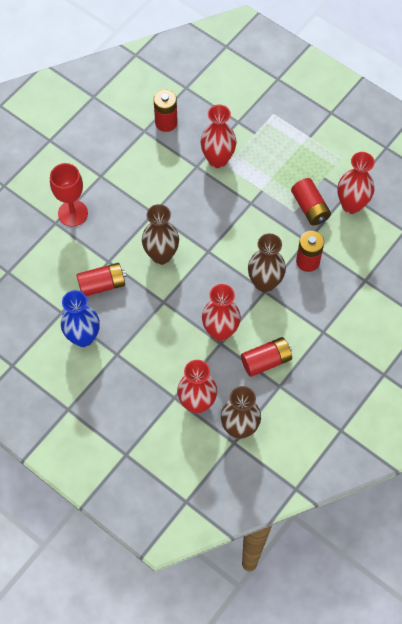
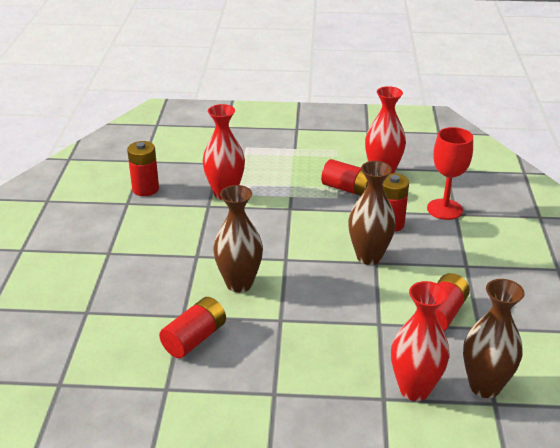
camera: 35 degrees left, 30 degrees down
(73, 213) = (102, 294): red goblet -> red goblet (444, 209)
(83, 337) = (217, 398): blue vase -> none
(220, 331) = (368, 314): red vase -> none

